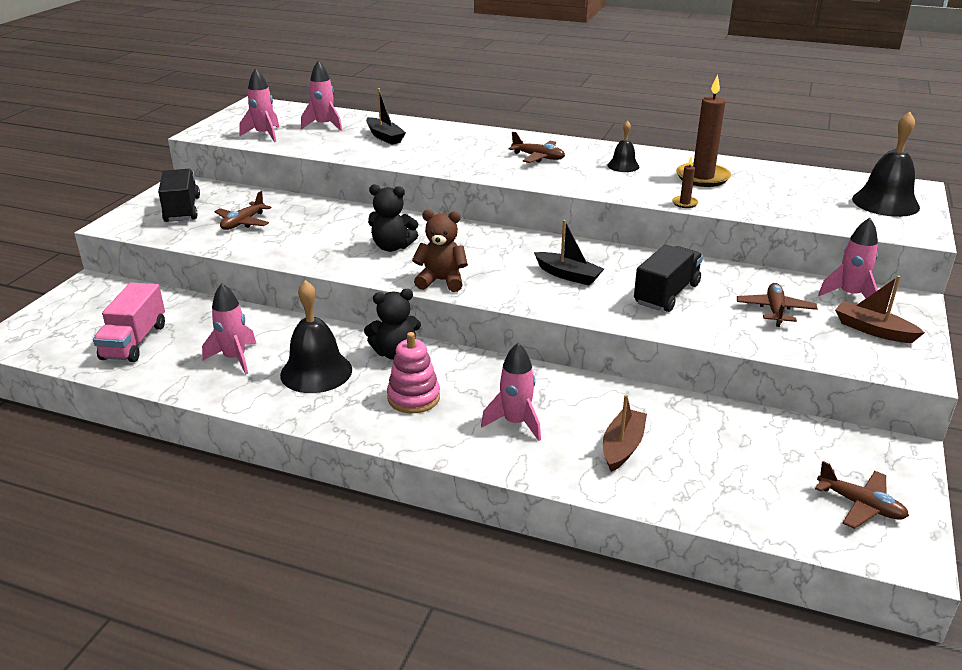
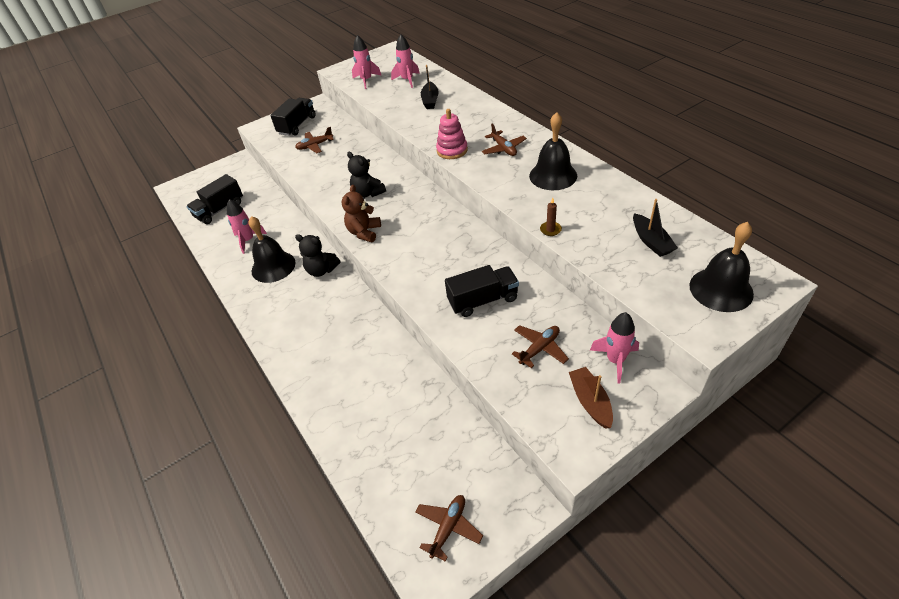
camera: 40 degrees right, 15 degrees up
(134, 342) = (220, 210): pink truck -> black truck
(413, 398) = (298, 307): pink stacking toy -> pink stacking toy (452, 150)
(441, 281) = (364, 232): brown teddy bear -> brown teddy bear turned 120 degrees counterclockwise
(515, 423) = (328, 352): pink rocket -> none
(568, 275) = (440, 257): black boat -> black boat (651, 241)
(622, 447) = (363, 400): brown boat -> none
(623, 166) = (553, 175): black bell -> black bell, size x1.82
(702, 177) = (598, 207): brown candle -> none
(860, 505) = (448, 527): brown plane -> brown plane turned 135 degrees counterclockwise

